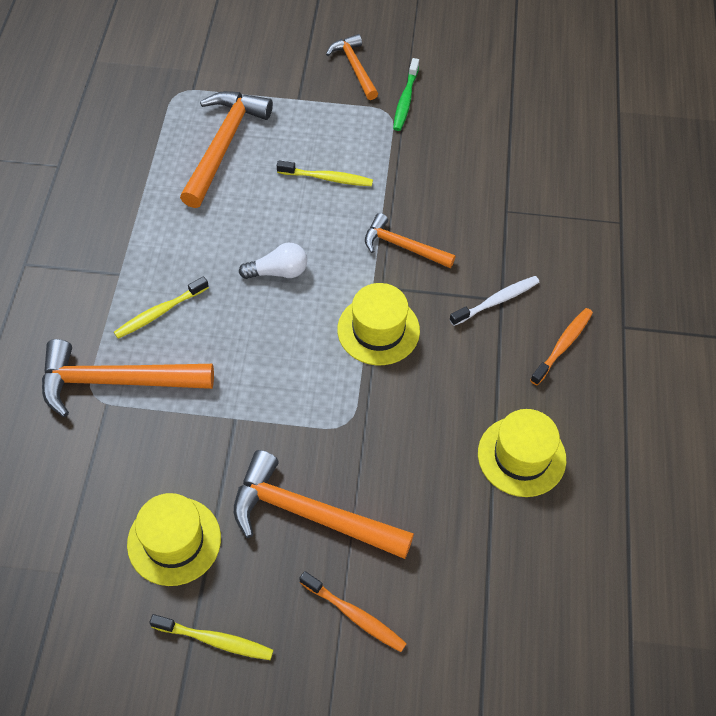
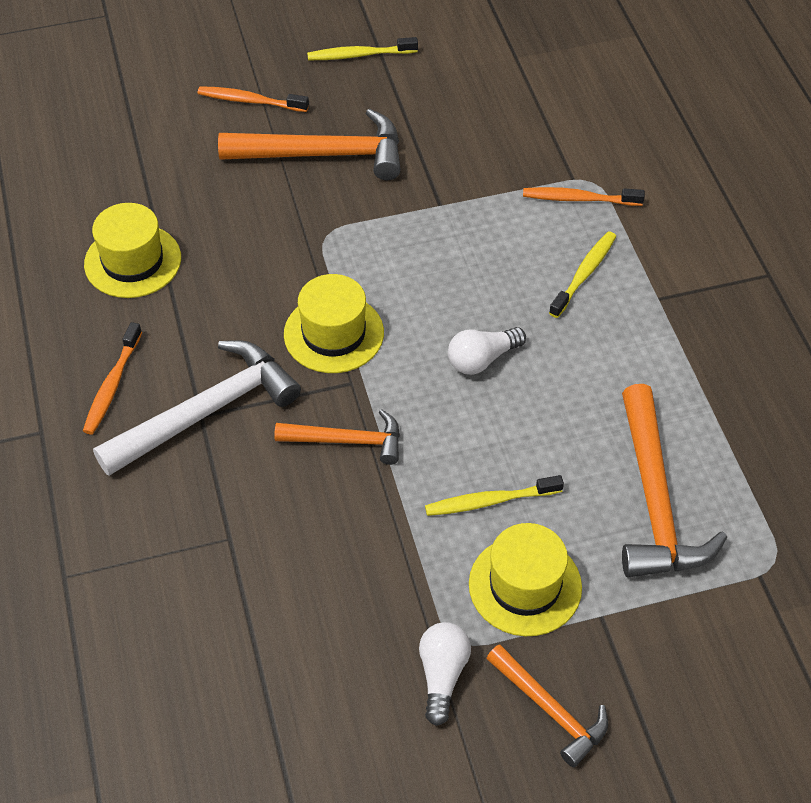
camera: 160 degrees right, 5 degrees down
(116, 381) = (579, 199): orange hammer -> orange toothbrush
(174, 541) = (435, 102): yellow hat -> yellow hat (525, 585)
(405, 100) = (442, 675): green toothbrush -> white light bulb
(496, 301) = (206, 411): white toothbrush -> white hammer

